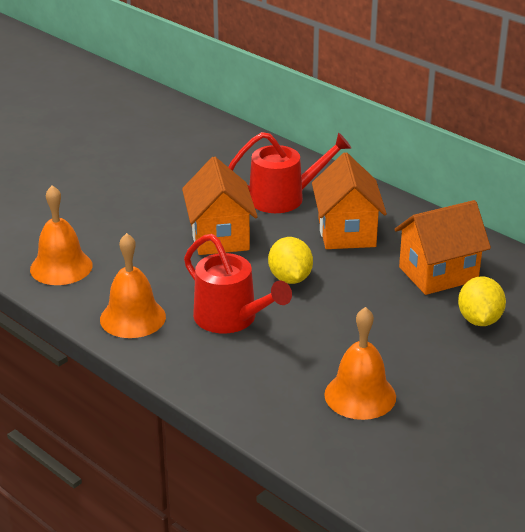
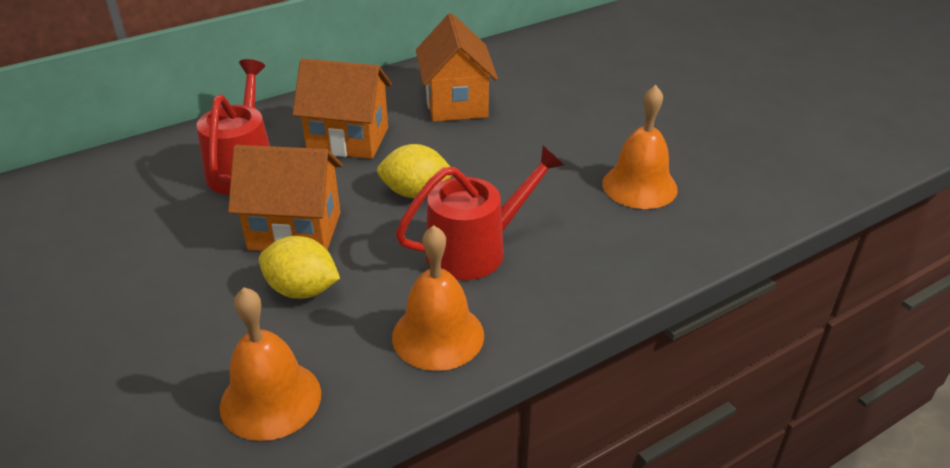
camera: 75 degrees left, 5 degrees up
(479, 320) = (540, 99): yellow lemon -> yellow lemon (302, 290)

